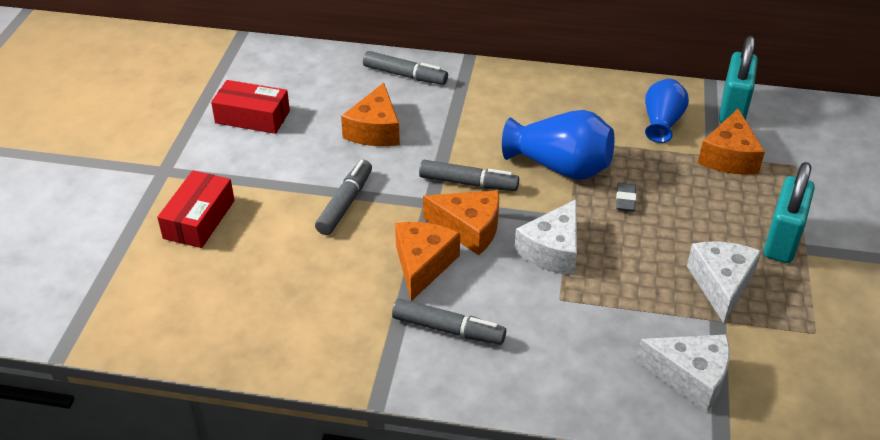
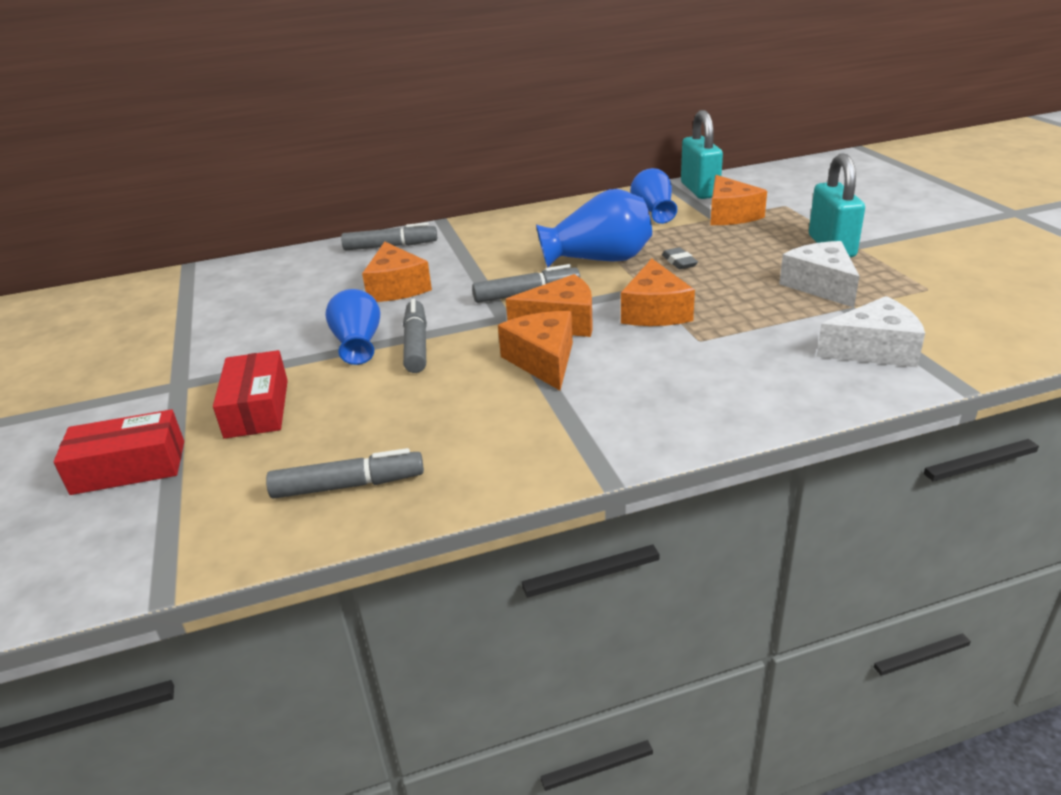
camera: 25 degrees left, 10 degrees down
(252, 117) = (253, 315): red box -> red box (129, 467)
(305, 183) = (358, 344): none -> blue vase
(448, 329) = (620, 397): grey marker -> grey marker (348, 486)
(552, 250) = (655, 311): white cheese -> orange cheese

